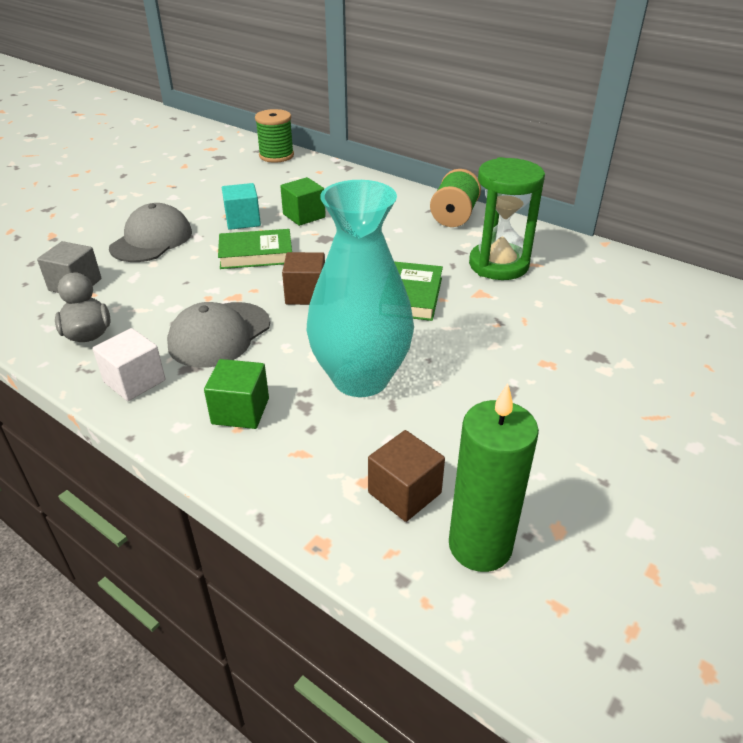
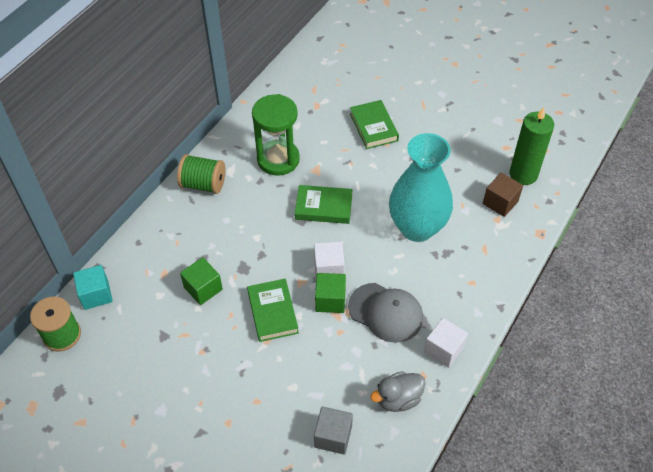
camera: 95 degrees left, 15 degrees up
(151, 240) = (252, 401): grey cap -> none
(240, 411) = (458, 283): green cube -> green cube (330, 300)
(243, 221) = (213, 334): turquoise cube -> turquoise cube (96, 294)
(306, 294) = (329, 269): brown cube -> white cube
(579, 352) = (373, 127): none -> green book

